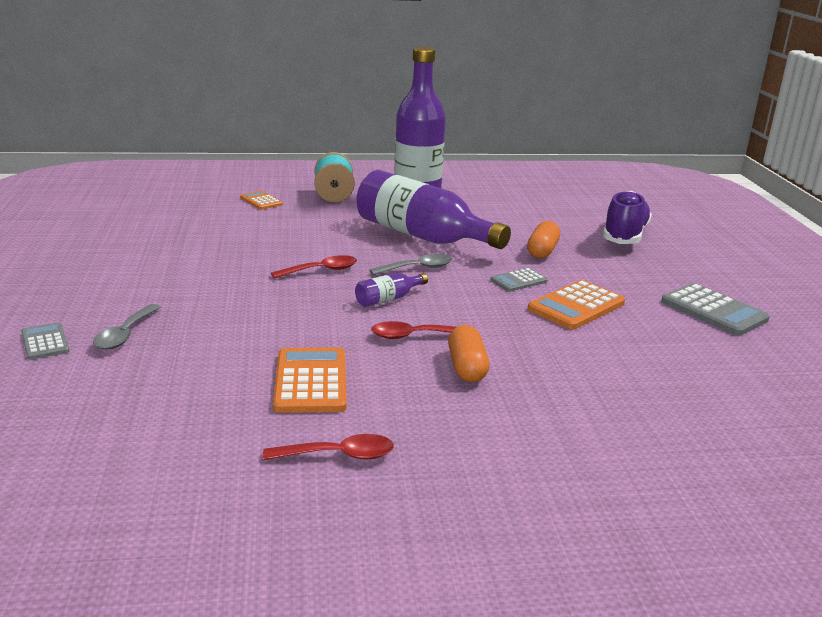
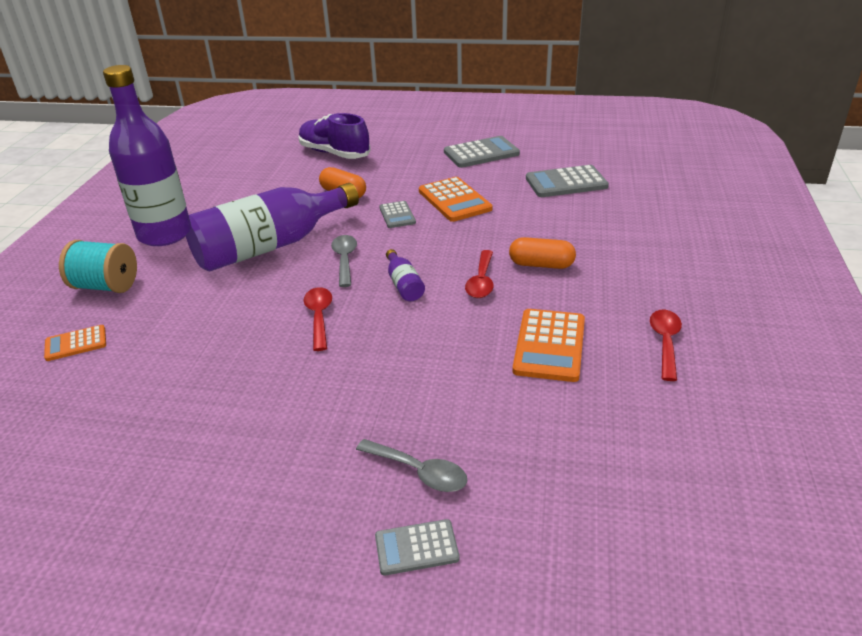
camera: 70 degrees left, 10 degrees up
(311, 381) = (549, 345): orange calculator -> orange calculator turned 90 degrees counterclockwise
(688, 373) = (566, 183): none -> grey calculator

